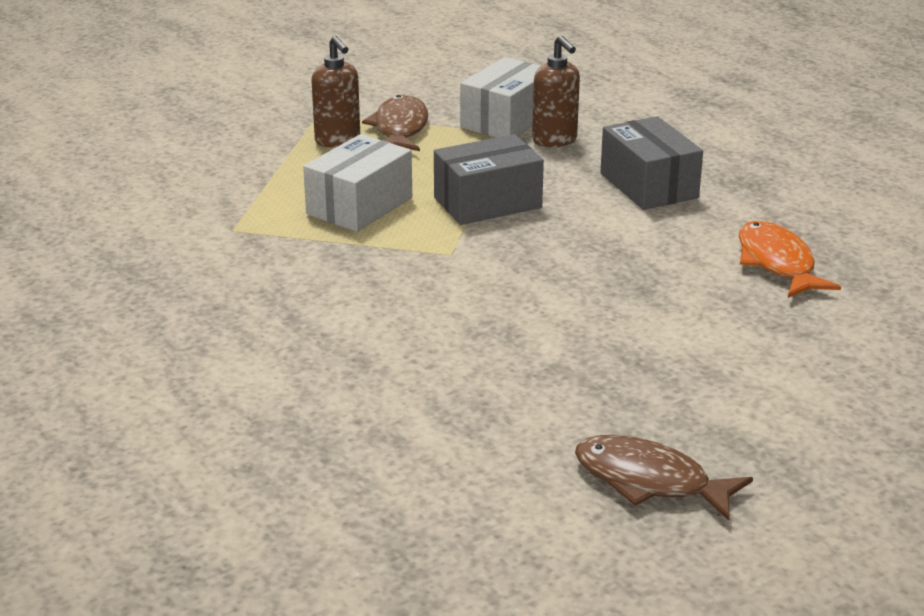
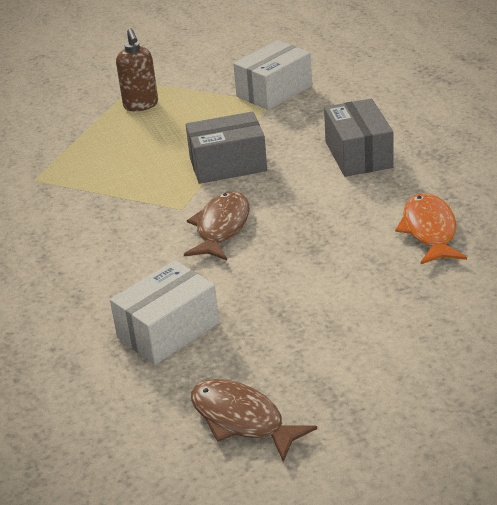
camera: 15 degrees right, 5 degrees up
(359, 206) = (132, 163): white box -> white box (168, 330)
(399, 128) = (191, 96): brown fish -> brown fish (221, 228)
(555, 140) = (303, 110): brown soap dispenser -> none

